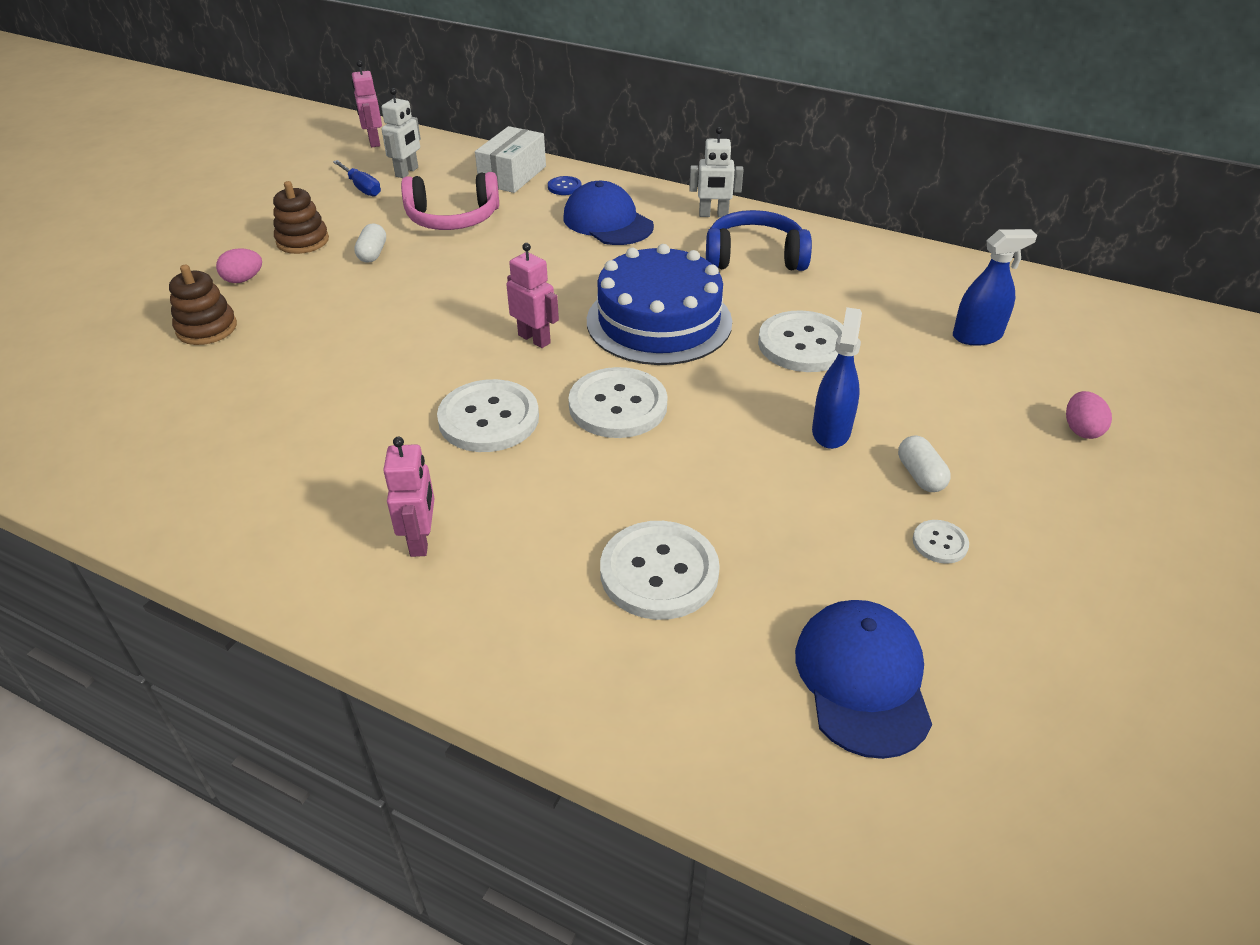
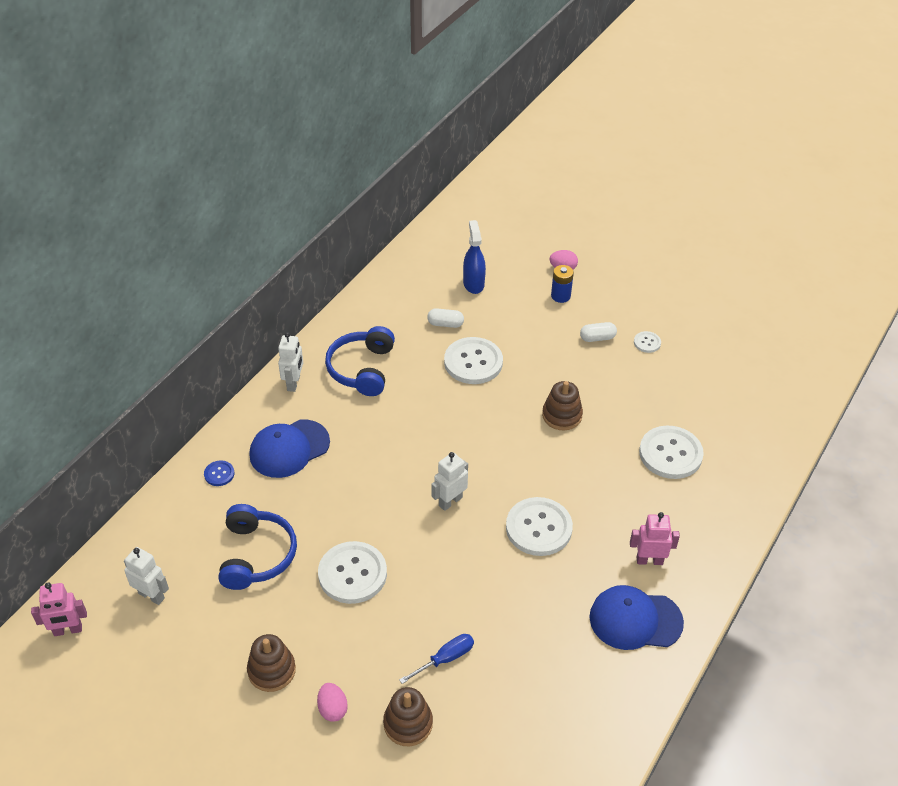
camera: 85 degrees left, 5 degrees up
(361, 187) = (174, 632): blue screwdriver -> blue screwdriver (445, 659)
(372, 253) = (307, 612): white capsule -> white capsule (445, 324)
(453, 218) = (256, 555): pink headphones -> blue headphones
(513, 175) = (185, 511): white box -> none
(534, 339) = (450, 501): pink robot -> white robot
(618, 405) = (529, 460): white button -> white button (352, 574)
(659, 321) = (437, 431): blue cake -> none
(719, 436) = (562, 415): none -> brown stacking toy
(831, 431) = (559, 366): blue spray bottle -> none
(862, 679) = (732, 388): blue cap -> blue cap (635, 620)
(1005, 429) = (560, 296): none -> blue battery

